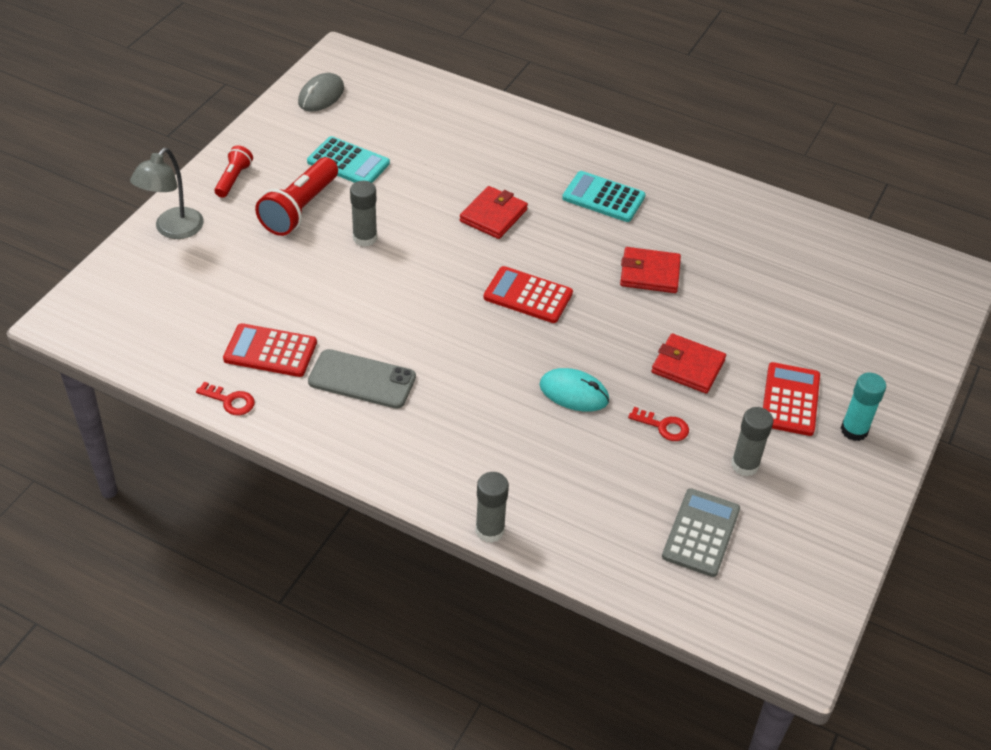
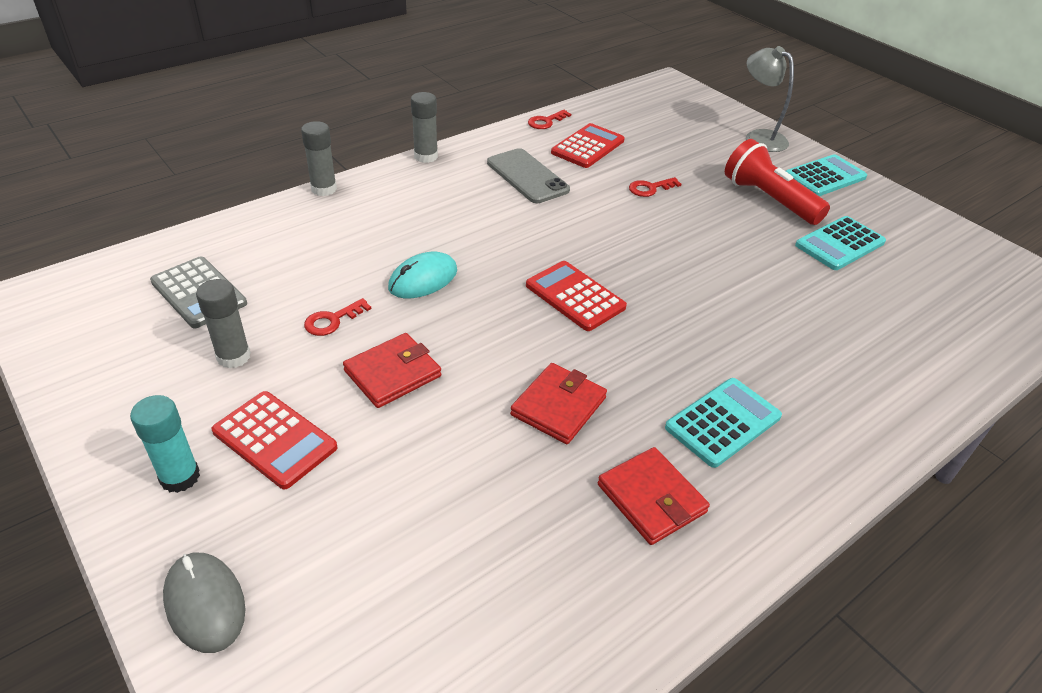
camera: 115 degrees right, 5 degrees down
(233, 179) = (824, 177): red flashlight -> turquoise calculator
(321, 95) = (971, 257): grey mouse -> grey mouse (205, 603)
(329, 287) = (650, 188): none -> red key
(362, 379) = (527, 176): grey phone -> grey phone turned 75 degrees counterclockwise
(365, 238) = (711, 223): grey glue stick -> grey glue stick (426, 156)
(493, 215) = (718, 315): red wallet -> red wallet (651, 498)
(528, 295) = (575, 296): red calculator -> red calculator turned 90 degrees counterclockwise

